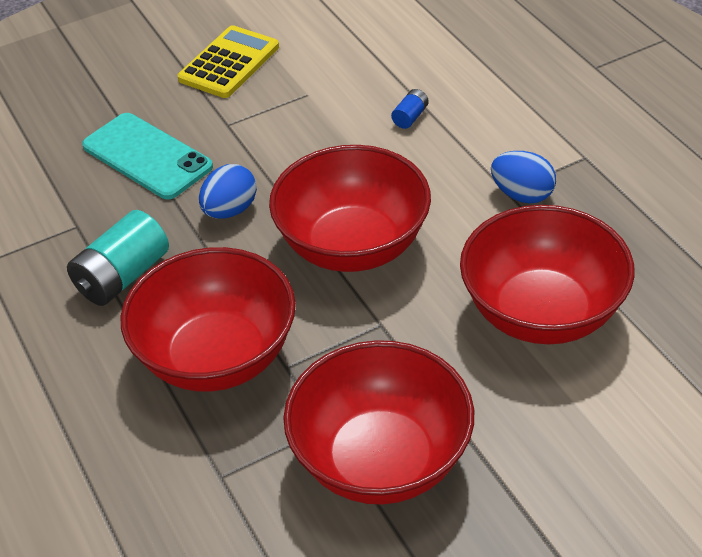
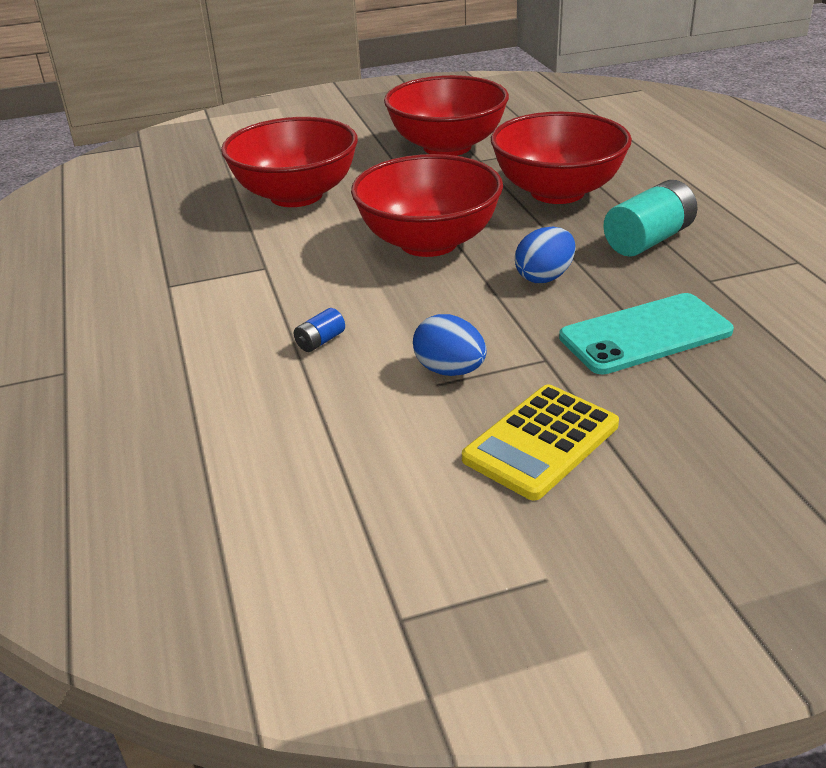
camera: 170 degrees left, 10 degrees down
(147, 156) = (645, 334): turquoise phone -> turquoise phone turned 75 degrees counterclockwise
(522, 195) = (253, 263): blue egg -> blue egg (450, 370)

